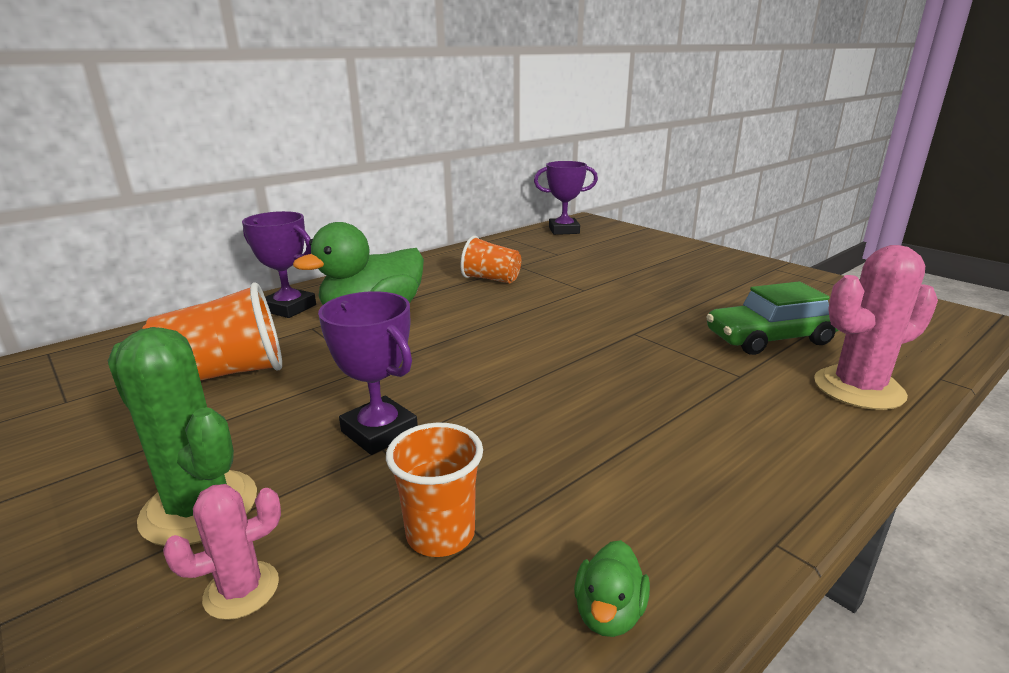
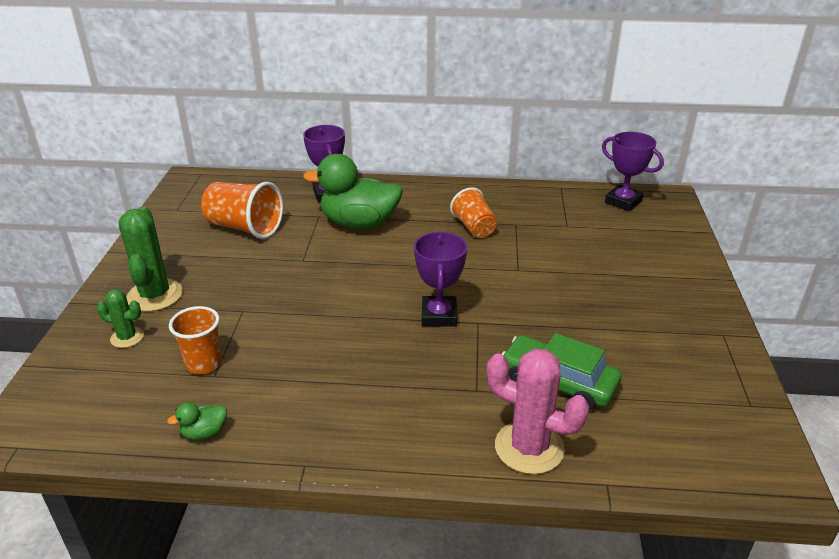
camera: 45 degrees right, 10 degrees up
(241, 590) = (127, 337): pink cactus -> green cactus
(379, 432) = (253, 301): purple trophy -> purple trophy (439, 315)

